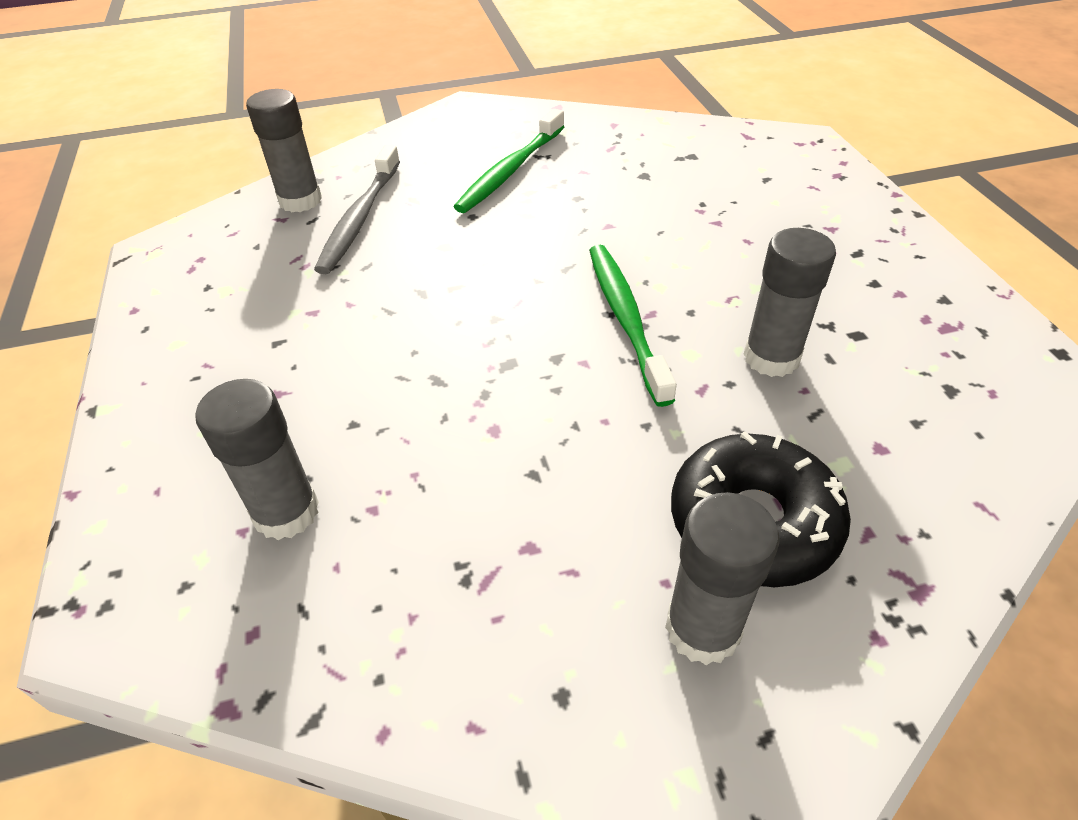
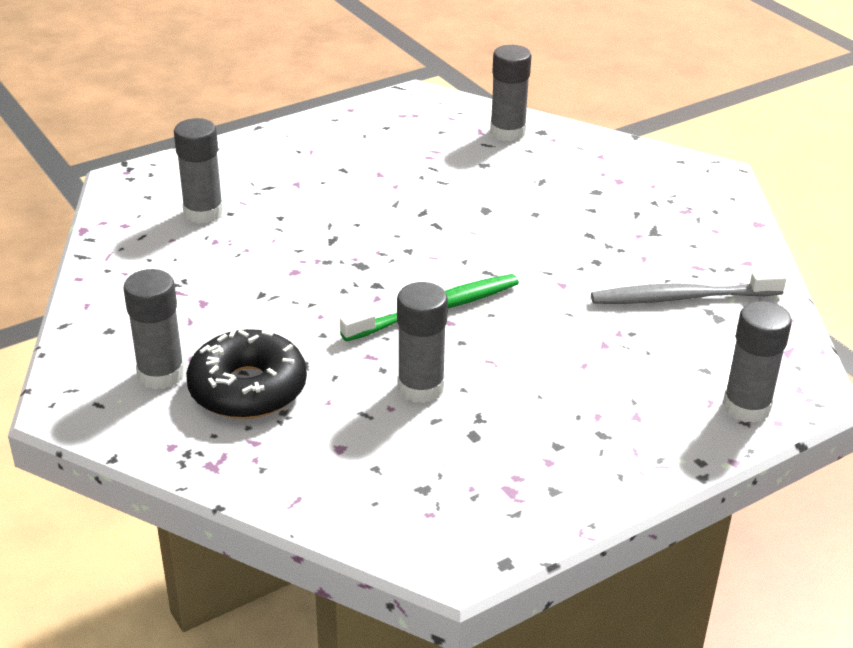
camera: 70 degrees right, 10 degrees down
(359, 218) = (499, 163): grey toothbrush -> grey toothbrush (681, 297)
(510, 171) = (616, 218): green toothbrush -> none
(823, 171) = (746, 407): none -> grey glue stick

